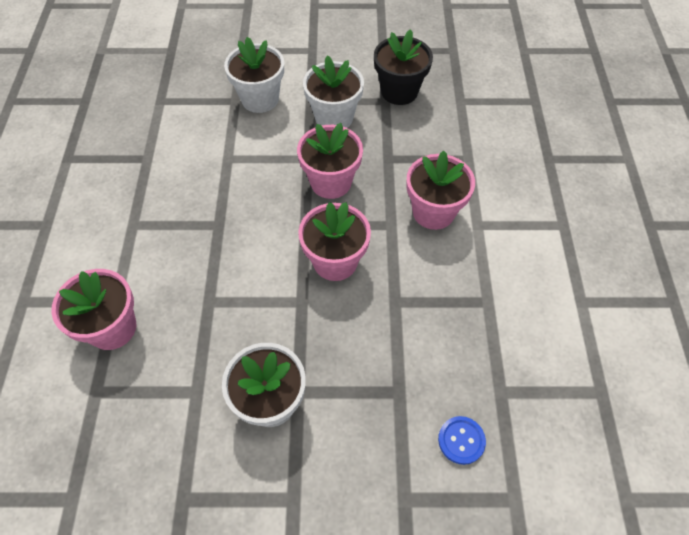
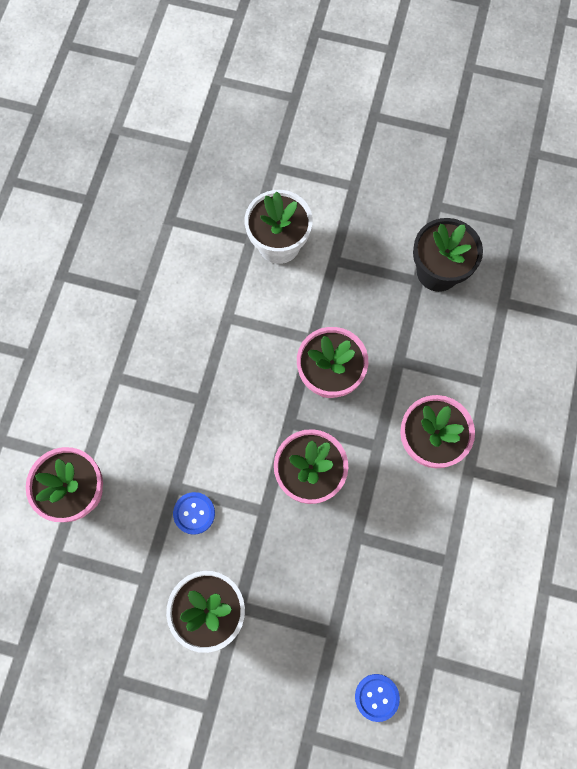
camera: 15 degrees right, 15 degrees up
(233, 319) = (194, 513): none -> blue button
(334, 117) = (354, 290): white flower pot -> none

